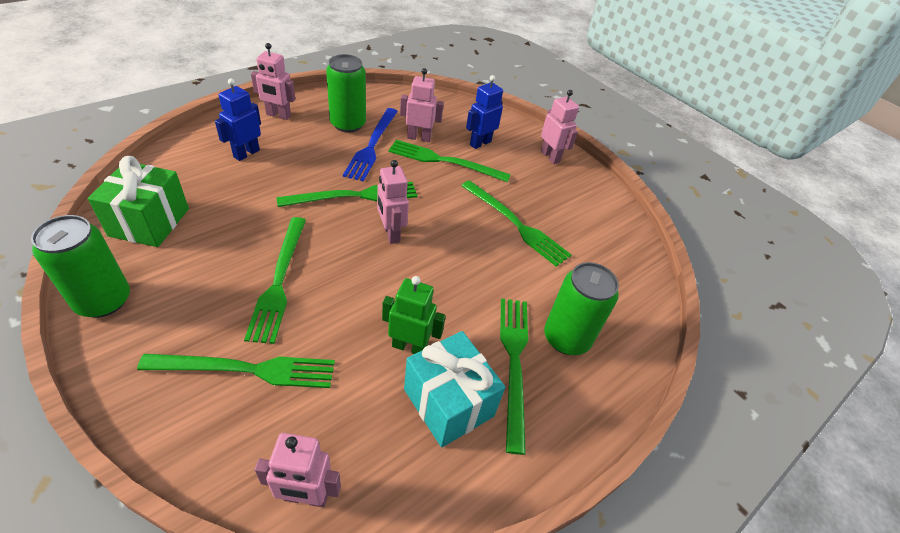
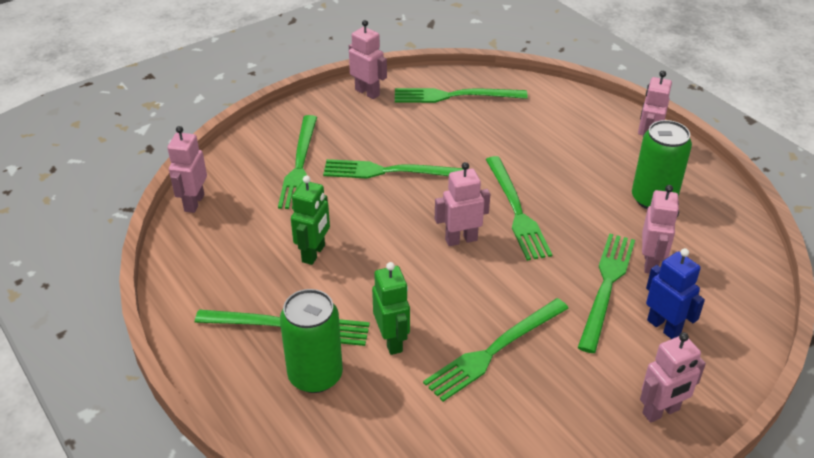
camera: 100 degrees right, 5 degrees down
(103, 301) = (367, 92): green can -> pink robot
(149, 222) = (454, 96): green gift -> green fork
(246, 153) = (566, 132): blue robot -> none
(372, 146) = (615, 221): blue fork -> none
(448, 402) = (253, 278): turquoise gift -> none
(517, 284) = (392, 341): none -> green robot

